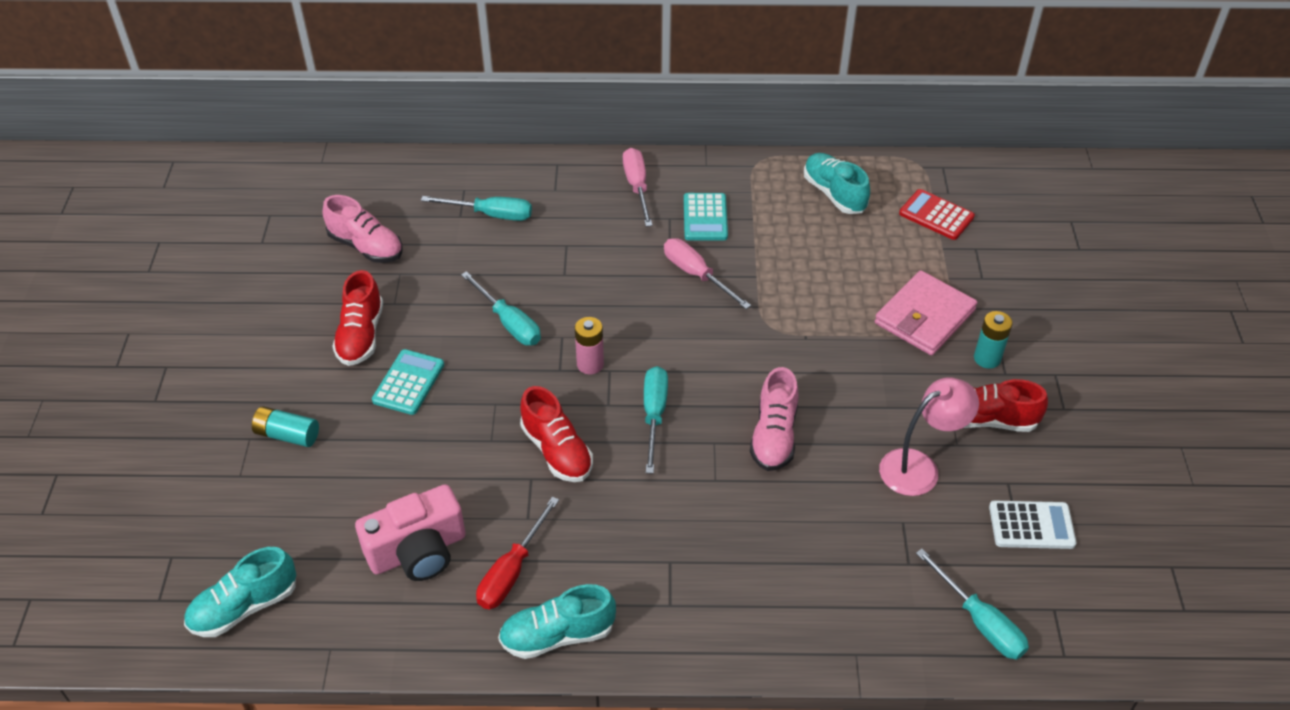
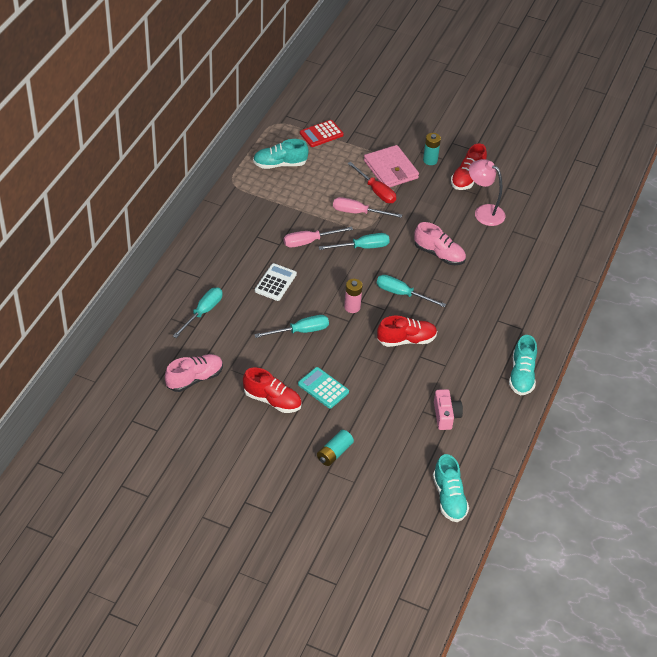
camera: 70 degrees left, 0 degrees up
(418, 551) = (446, 415): pink camera -> pink camera, size x0.66
(511, 571) = (476, 381): red screwdriver -> red screwdriver (376, 191)
(637, 187) = (221, 240): pink screwdriver -> pink screwdriver (358, 212)
(705, 217) = (266, 222): turquoise calculator -> none
(919, 467) = (484, 212): pink lamp -> pink lamp turned 45 degrees counterclockwise
(980, 622) = (576, 229): turquoise screwdriver -> turquoise screwdriver (362, 247)
(1031, 525) = (534, 191): white calculator -> white calculator (275, 282)

